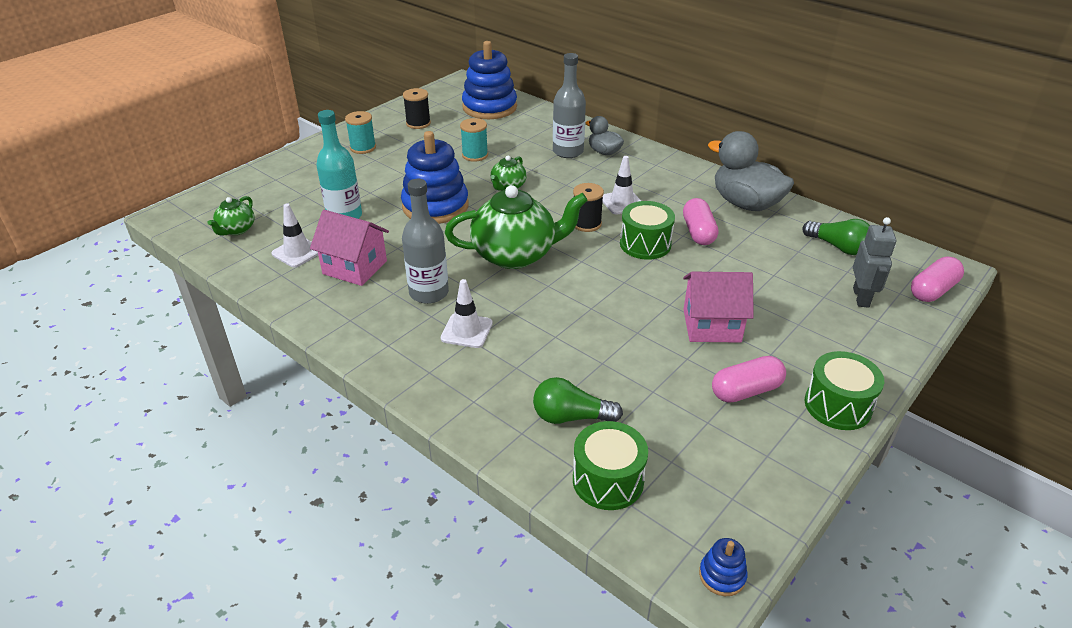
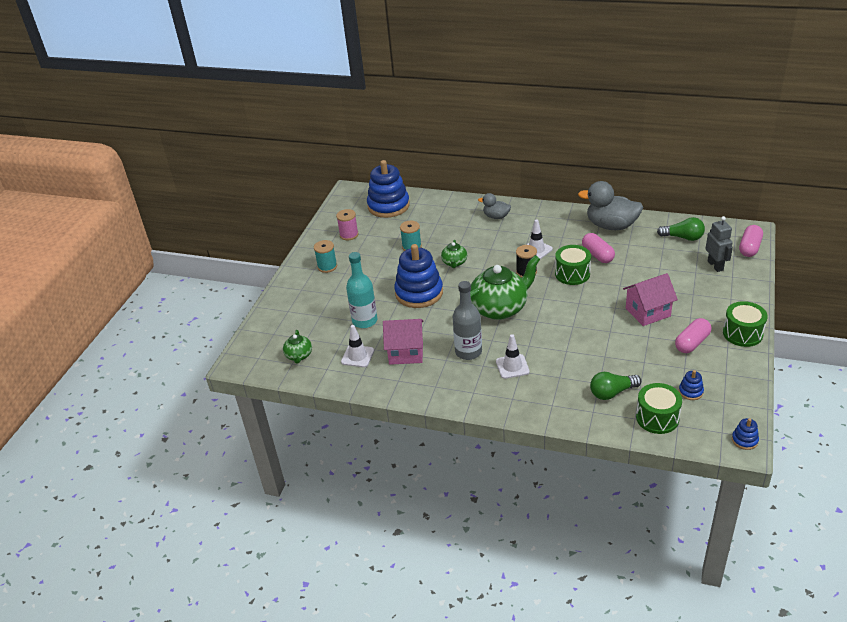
camera: 20 degrees left, 0 degrees up
(418, 123) = (349, 235): black spool -> pink spool
(568, 151) = (472, 224): grey bottle -> none
(690, 461) = (690, 392): none -> blue stacking toy

